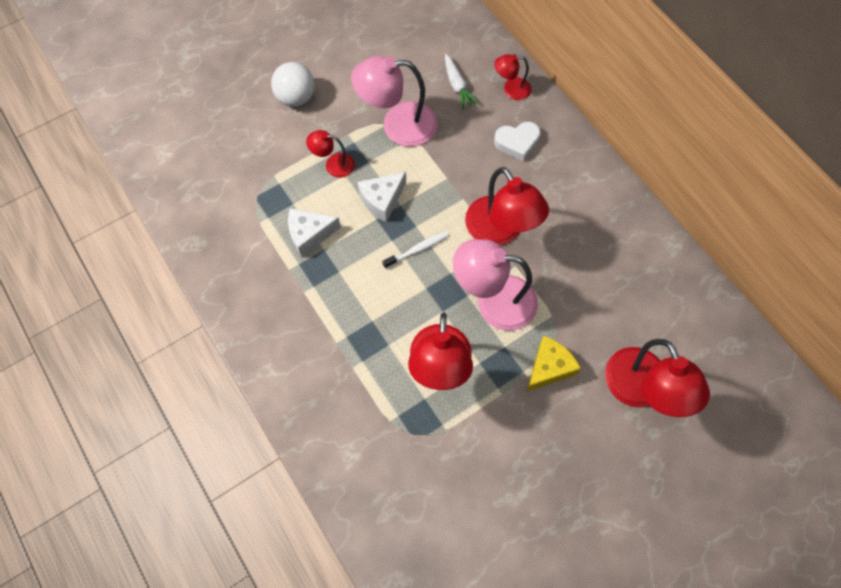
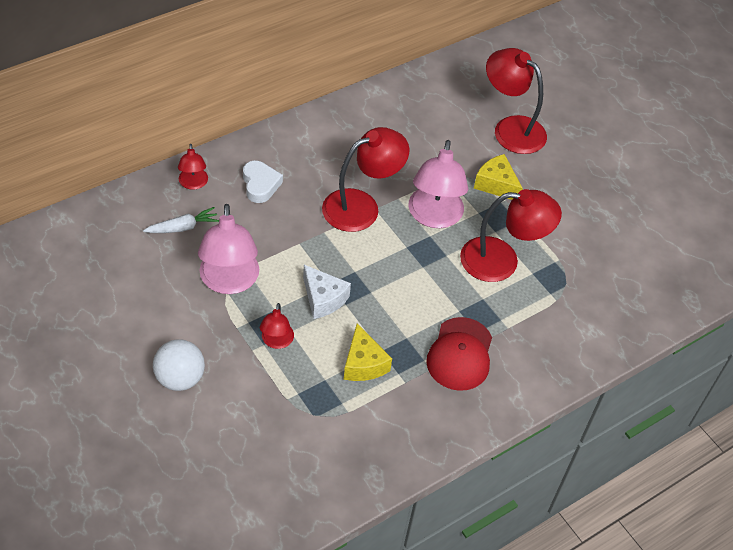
camera: 95 degrees left, 15 degrees down
(309, 234) = (363, 364): white cheese -> yellow cheese
(320, 319) = (460, 354): none -> red cap
(417, 249) = (381, 271): white toothbrush -> none
(641, 390) = (511, 128): red lamp -> red lamp turned 120 degrees counterclockwise

